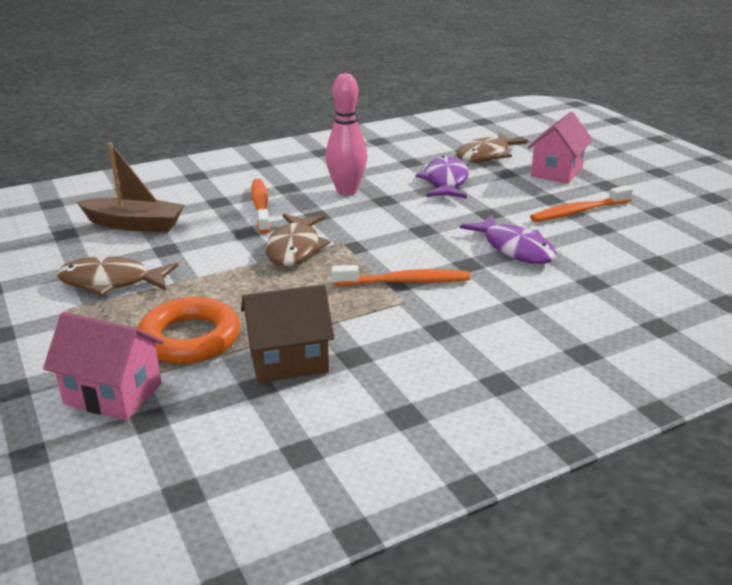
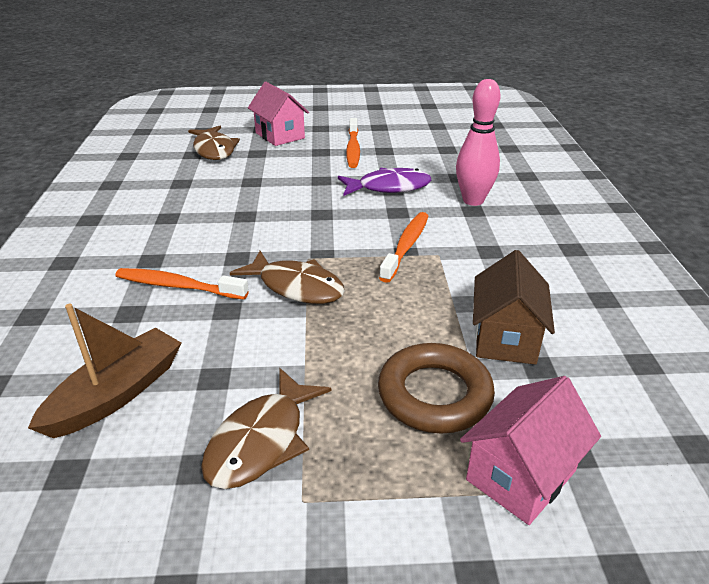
camera: 65 degrees left, 5 degrees up
(190, 338) = (434, 394): orange ring -> brown ring
(346, 191) = (203, 229): pink bowling pin -> pink bowling pin (473, 200)
(445, 182) = (243, 179): purple fish -> none

